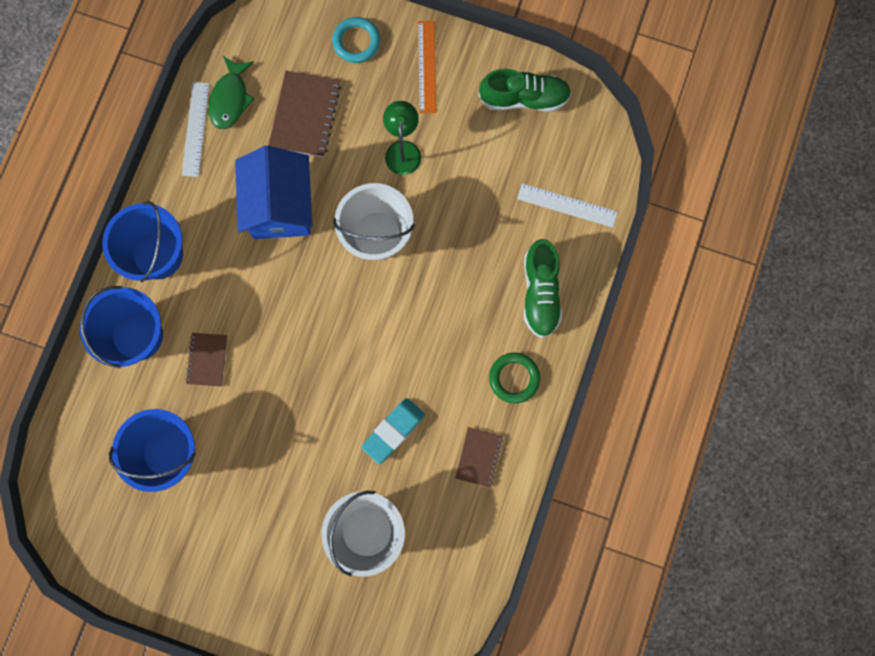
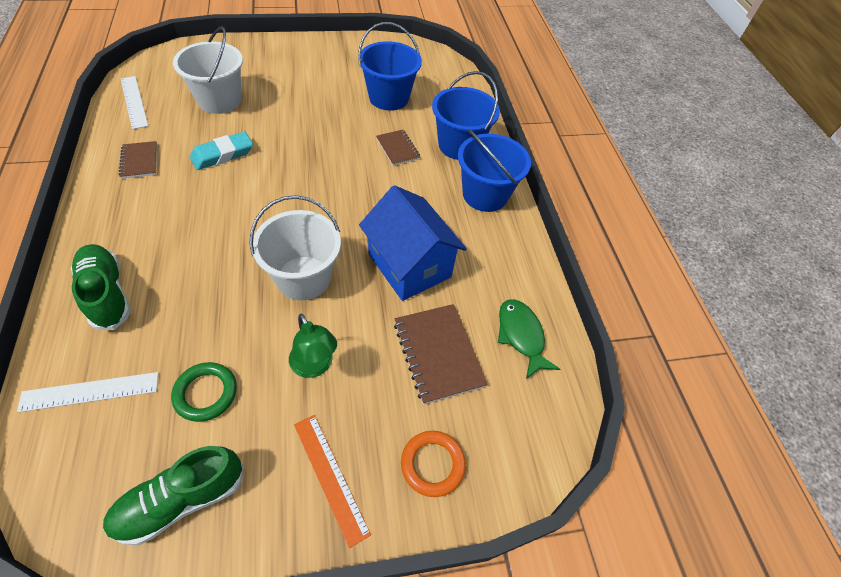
camera: 145 degrees right, 25 degrees down
(195, 129) = (531, 295): white ruler -> white ruler (134, 102)
(356, 42) = (432, 464): turquoise ring -> orange ring
(393, 431) = (222, 154): turquoise eraser -> turquoise eraser turned 45 degrees clockwise
(514, 378) = (119, 219): green ring -> green ring (206, 393)

